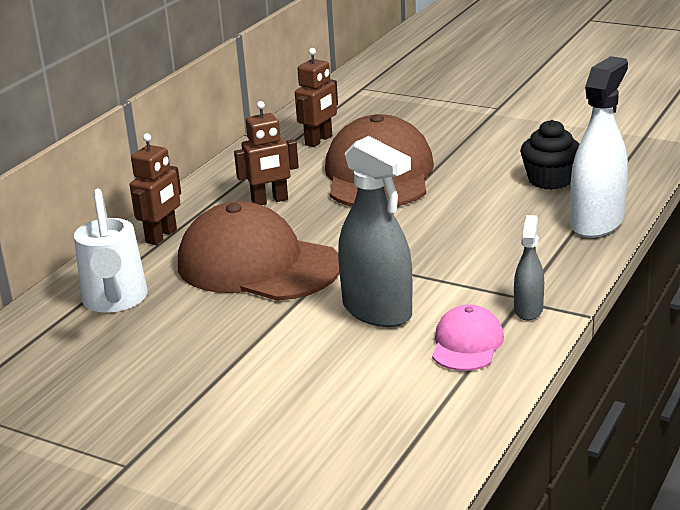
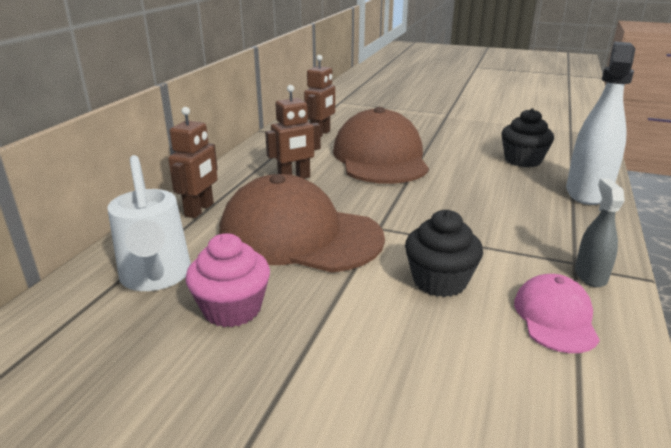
camera: 10 degrees left, 0 degrees up
(180, 329) = (232, 309): none -> pink cupcake
(377, 311) = (439, 281): grey spray bottle -> black cupcake

